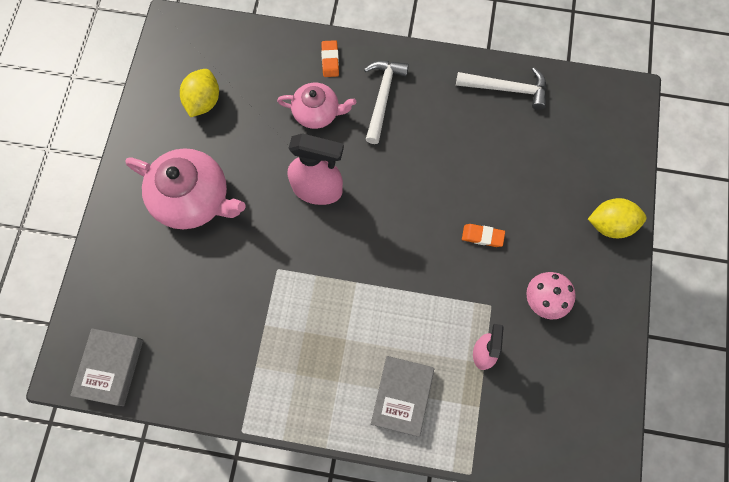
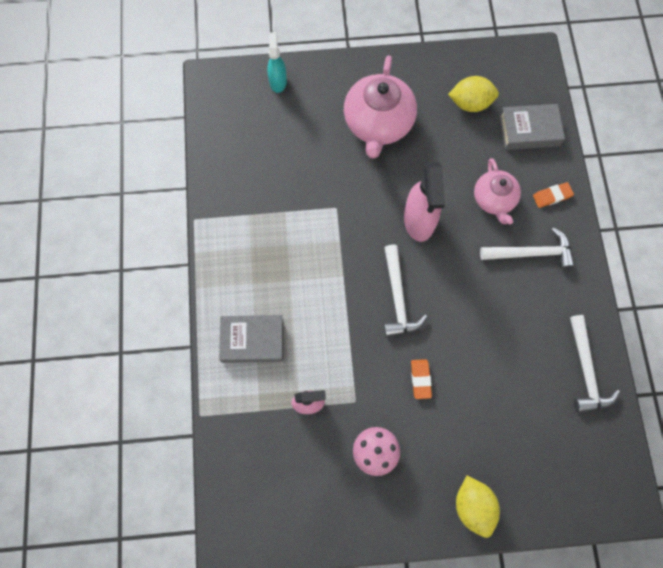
camera: 75 degrees right, 0 degrees up
(100, 293) = (278, 81): none -> turquoise spray bottle
(111, 367) = (221, 109): grey book -> grey book (529, 130)
(394, 234) = (398, 298): none -> white hammer

